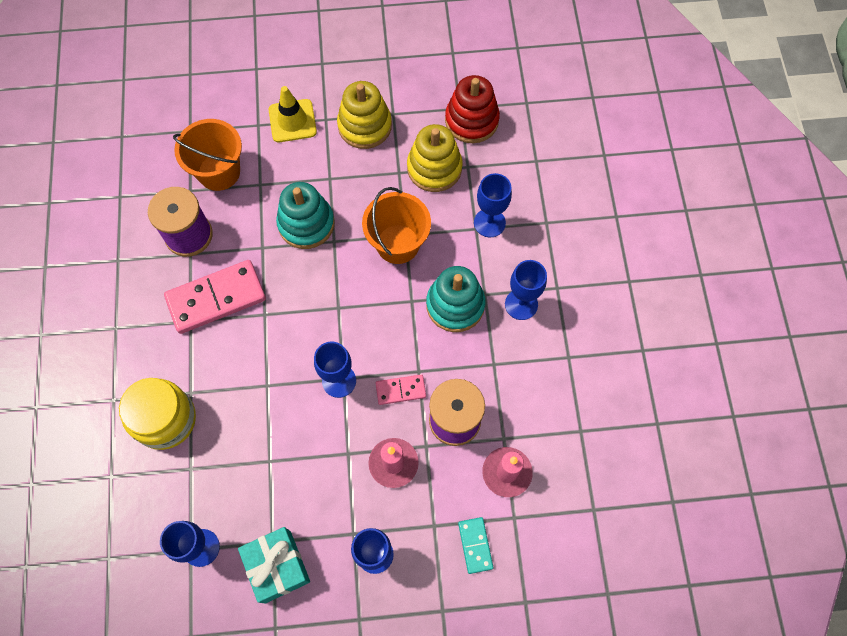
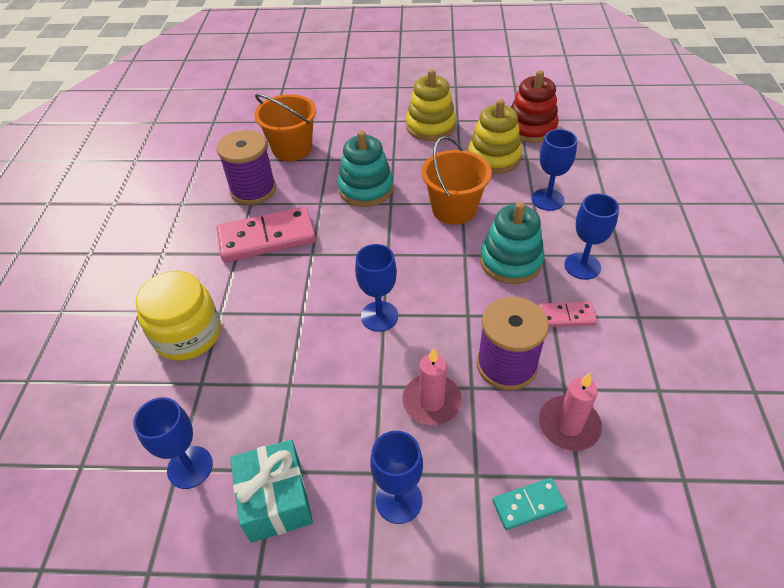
camera: 10 degrees right, 20 degrees down
(292, 121) = (365, 120): yellow traffic cone -> none
(400, 390) = (446, 331): pink domino -> pink domino (566, 316)
(475, 545) = (528, 505): turquoise domino -> turquoise domino turned 75 degrees clockwise

